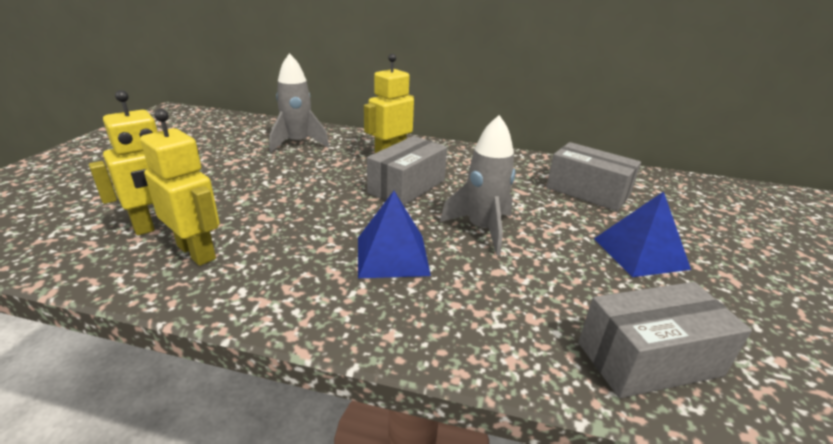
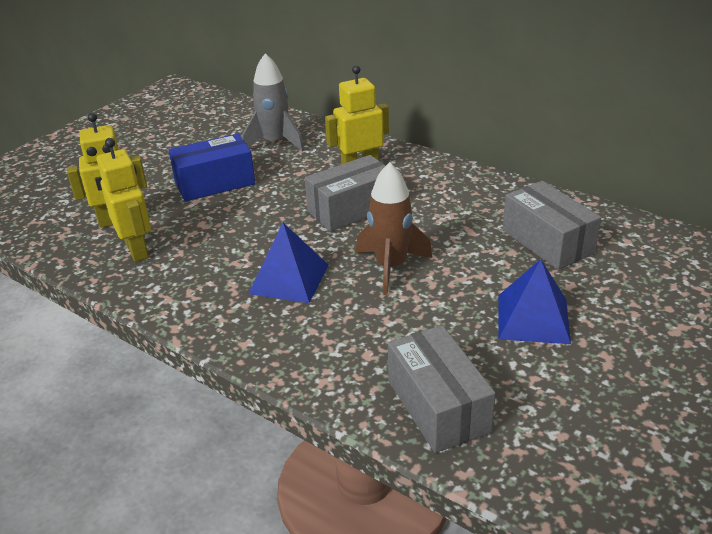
camera: 25 degrees right, 5 degrees up
(256, 179) = (215, 183): none -> blue box
(482, 229) = (391, 267): grey rocket -> brown rocket
(648, 359) = (438, 406): grey box -> grey box turned 60 degrees clockwise

